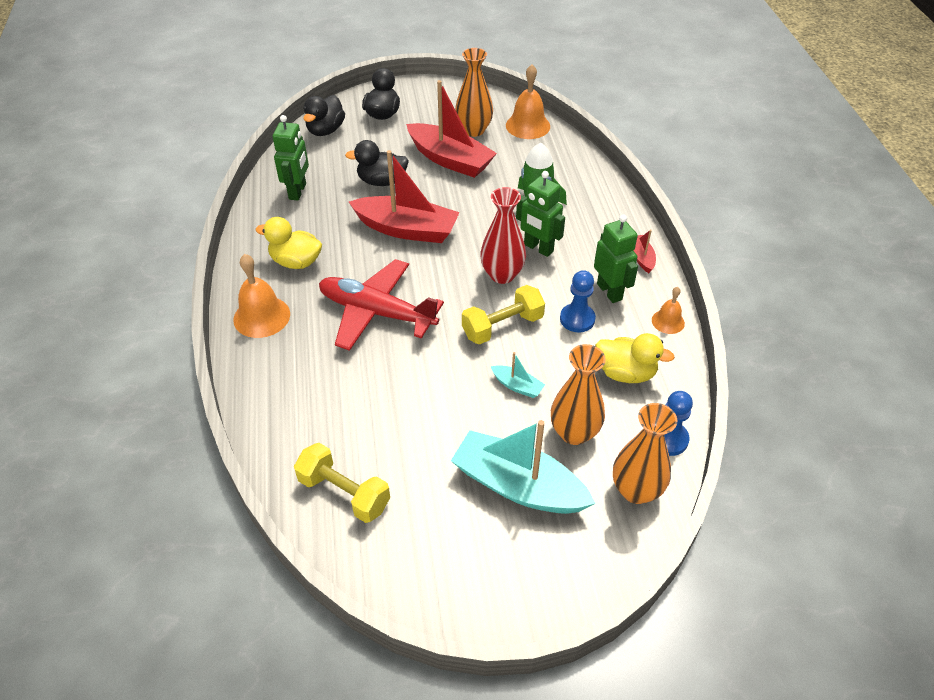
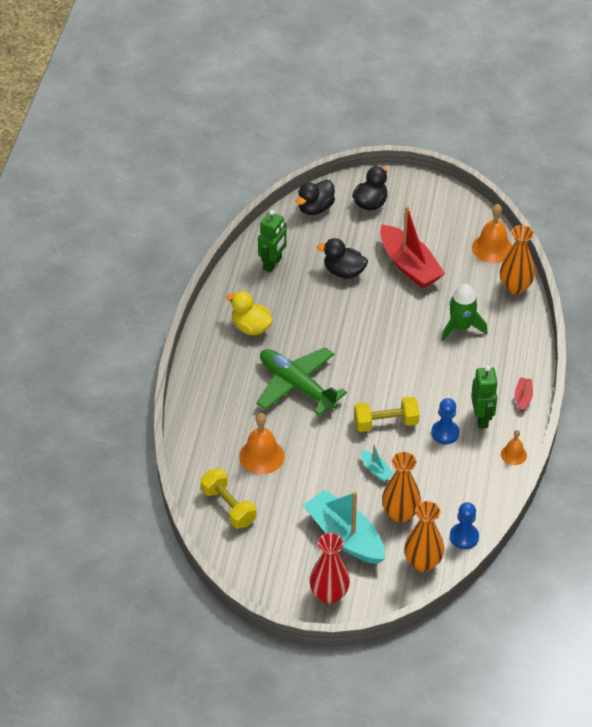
camera: 20 degrees right, 0 degrees up
(261, 316) = (212, 366): orange bell -> orange bell (261, 456)
(376, 312) = (296, 386): red plane -> green plane
(407, 229) = (347, 322): red boat -> none
(474, 130) = (442, 241): orange vase -> orange vase (515, 287)
(502, 275) = (404, 381): red vase -> red vase (329, 594)
(538, 248) = (444, 367): green robot -> none
(625, 373) = (459, 483): yellow duck -> none

